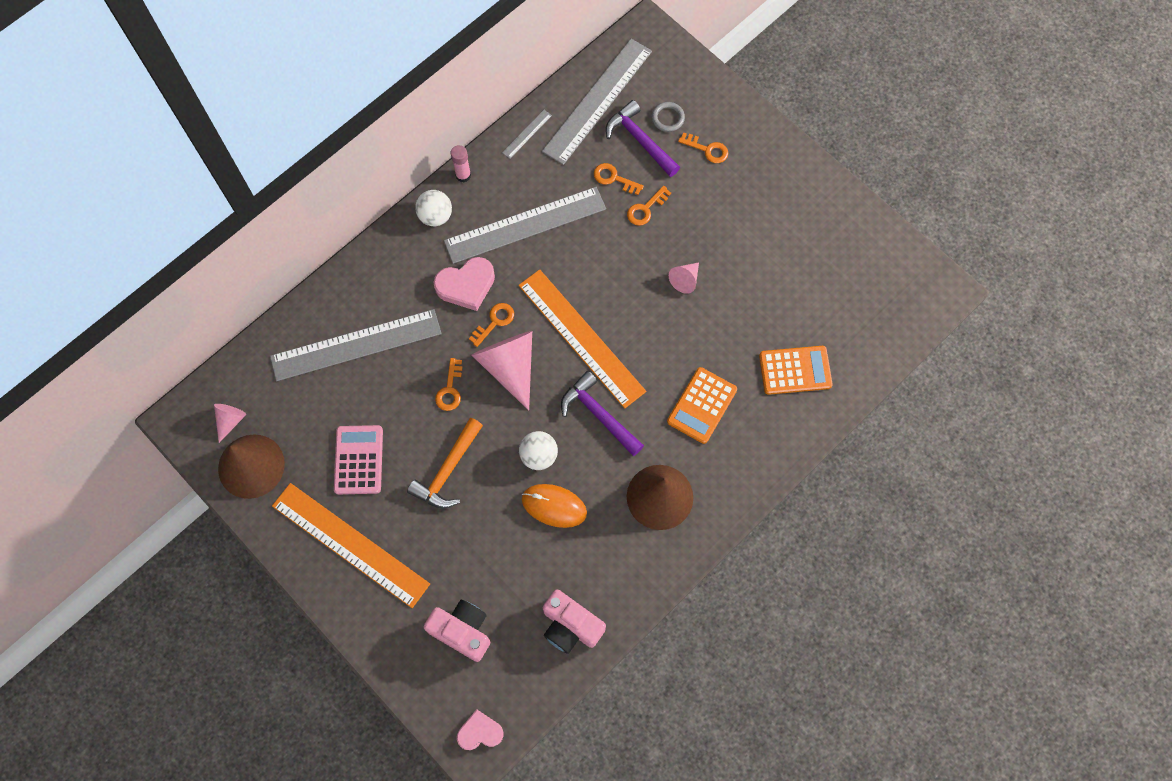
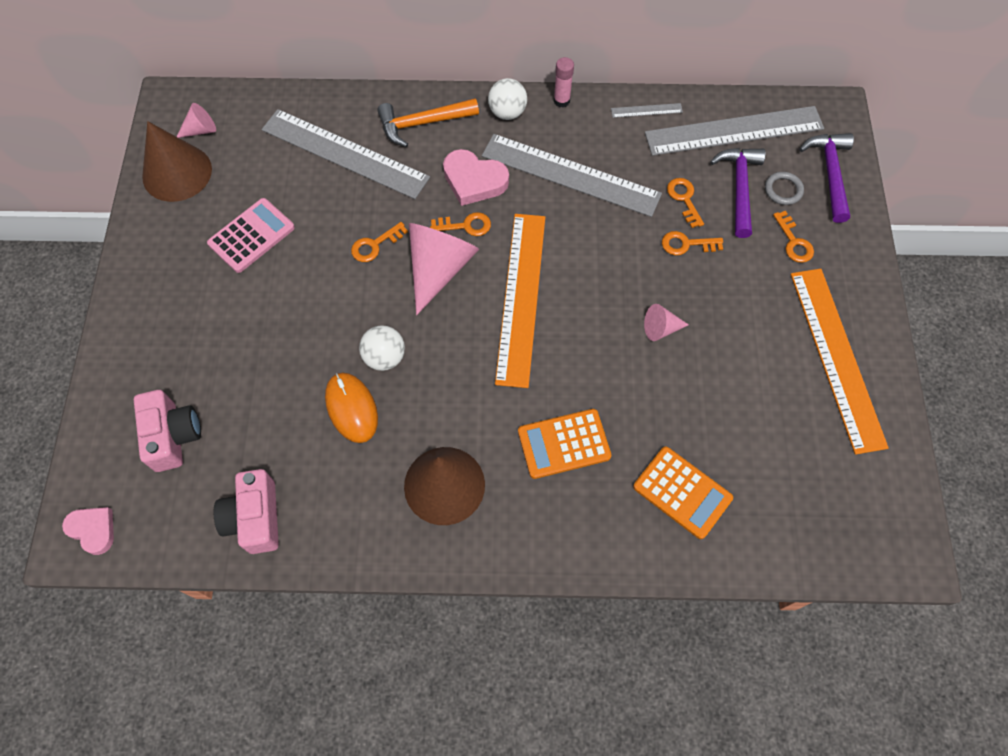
camera: 45 degrees right, 5 degrees down
(350, 545) = (174, 291): orange ruler -> orange ruler (836, 357)
(448, 470) = (304, 303): orange hammer -> orange hammer (422, 123)
(599, 414) = (468, 370): purple hammer -> purple hammer (830, 174)

